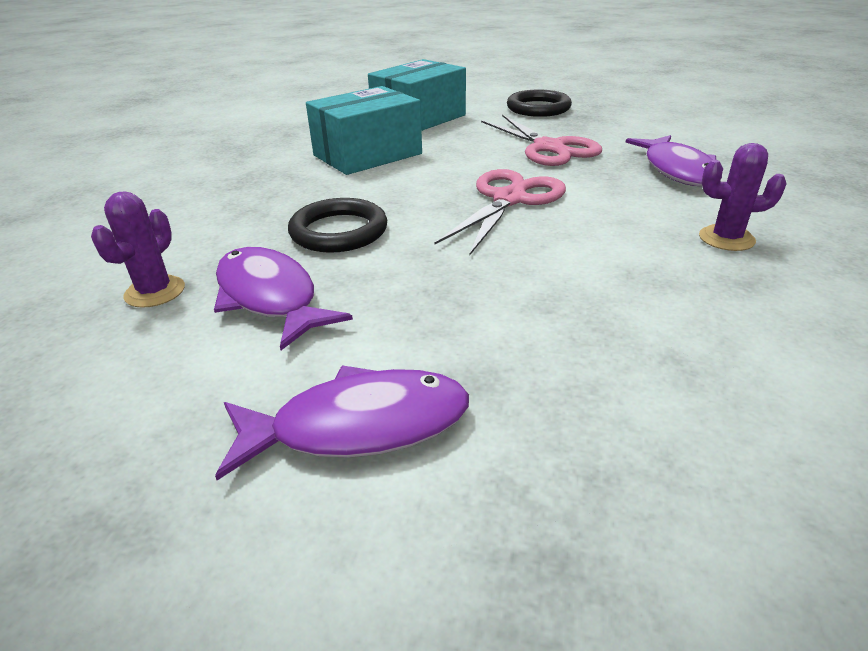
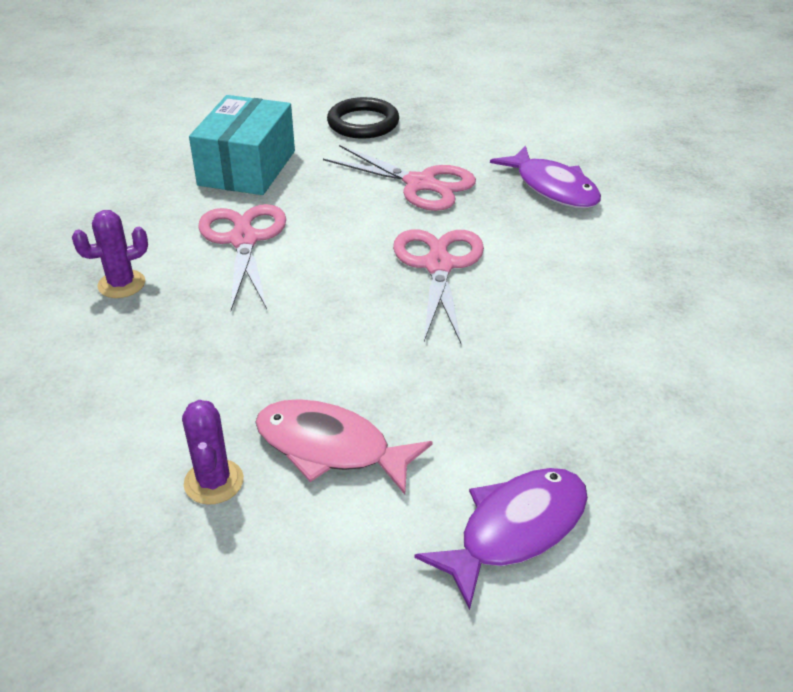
camera: 30 degrees left, 5 degrees up
(270, 297) = (330, 448): purple fish -> pink fish
(339, 231) = (317, 353): black ring -> none
(367, 155) = (244, 240): turquoise box -> pink scissors
(726, 238) = (638, 262): purple cactus -> purple cactus (121, 284)

